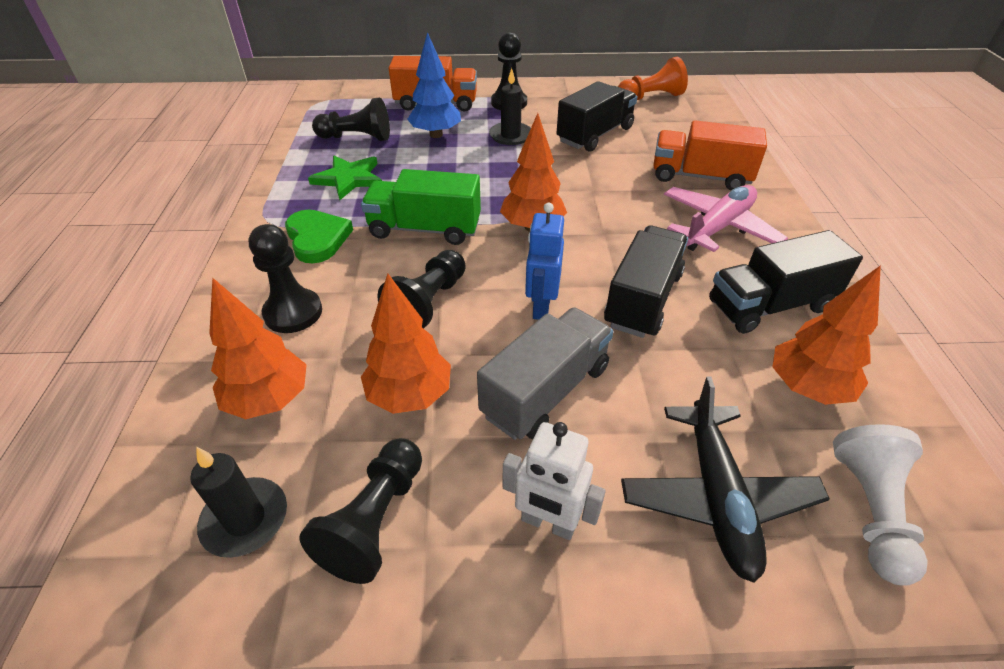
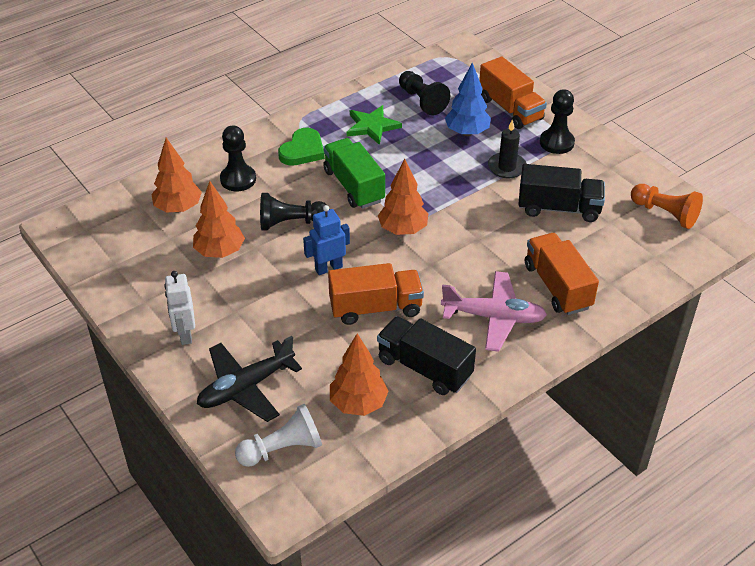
camera: 55 degrees right, 0 degrees up
(245, 519) = (116, 241): black candle -> none
(375, 520) = (144, 279): black pawn -> none
(545, 391) = (264, 298): grey truck -> none
(642, 299) = (375, 308): black truck -> orange truck

